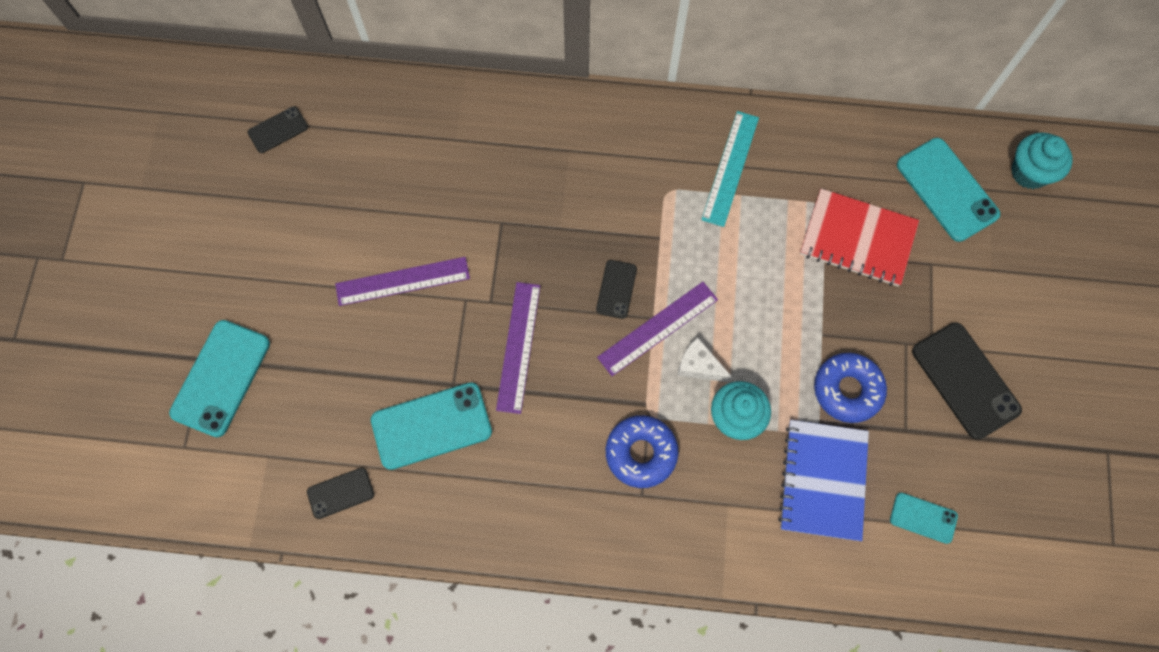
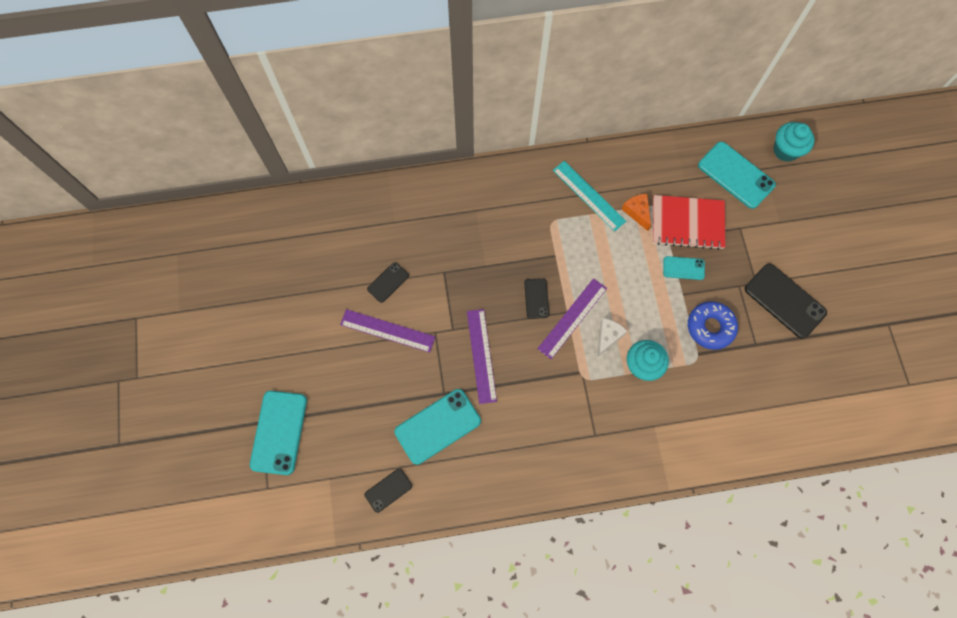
camera: 15 degrees left, 0 degrees up
(278, 130) = (266, 246): black phone -> black phone (388, 282)
(402, 281) = (387, 331): purple ruler -> purple ruler turned 45 degrees clockwise
(641, 453) = (586, 407): blue donut -> none
(699, 366) = (607, 337): white cheese -> white cheese turned 105 degrees clockwise
(730, 168) = (588, 195): turquoise ruler -> turquoise ruler turned 45 degrees counterclockwise
(791, 207) = (637, 212): none -> orange cheese
(823, 480) = (712, 392): blue notebook -> none
(923, 518) = (784, 400): turquoise phone -> turquoise phone (683, 268)

